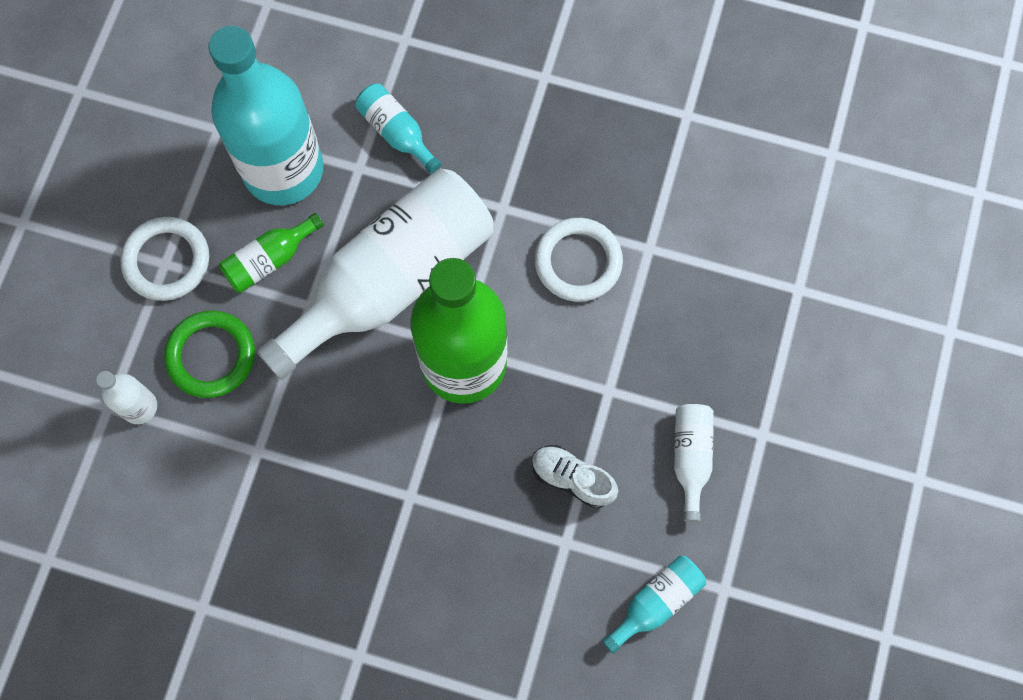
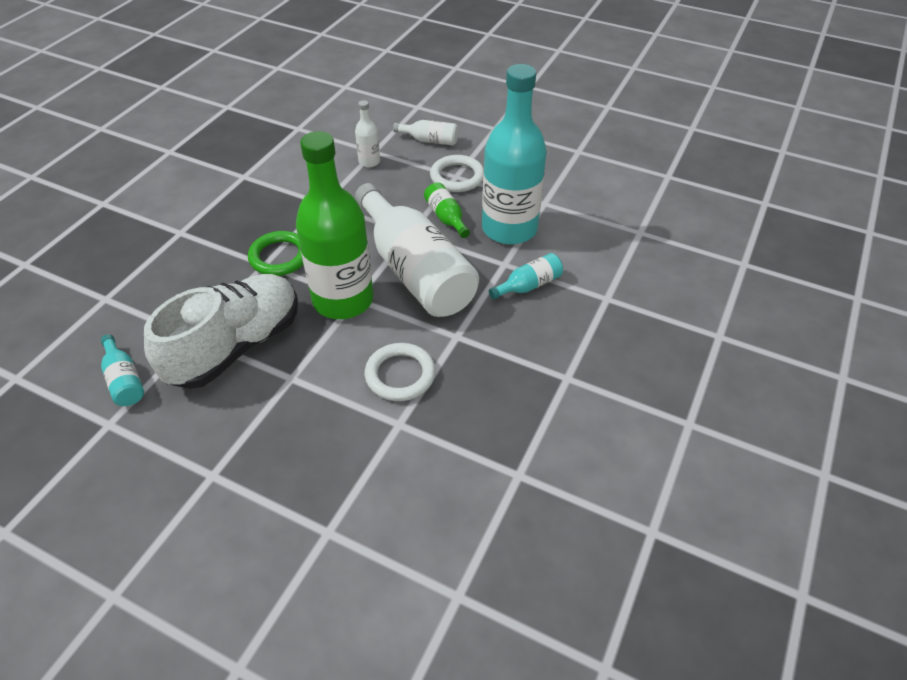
camera: 100 degrees right, 25 degrees down
(211, 356) = (390, 190): green ring -> green ring (279, 257)
(572, 479) = (236, 346): white shoe -> white shoe, size x2.34
(690, 457) = (217, 421): white bottle -> white bottle (430, 140)

